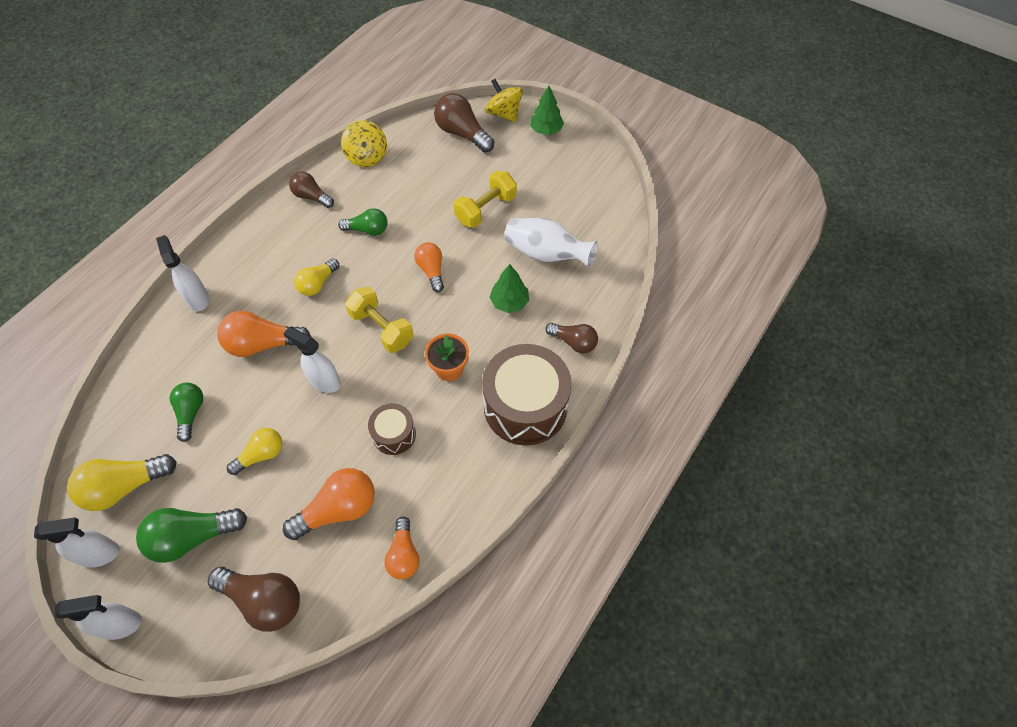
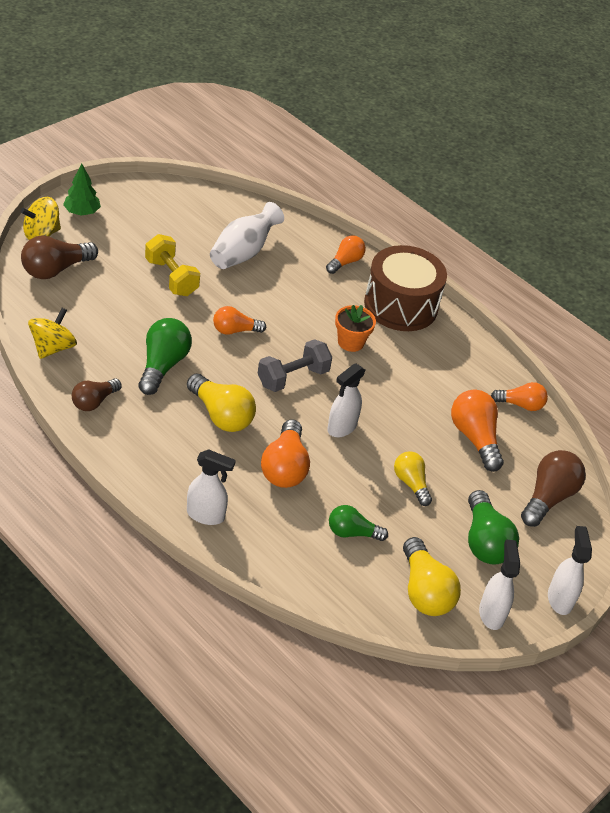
camera: 85 degrees left, 15 degrees down
(198, 298) = (206, 515): white spray bottle -> white spray bottle turned 150 degrees counterclockwise
(318, 284) = (221, 415): yellow light bulb -> yellow light bulb, size x1.55
(367, 156) = (53, 347): yellow spinning top -> yellow spinning top turned 60 degrees counterclockwise
(368, 230) = (162, 365): green light bulb -> green light bulb, size x1.55
(382, 328) = (293, 377): yellow dumbbell -> grey dumbbell
(394, 434) = (409, 390): brown drum -> none
(509, 302) = (290, 289): green tree -> none
(573, 342) = (345, 262): brown light bulb -> orange light bulb

